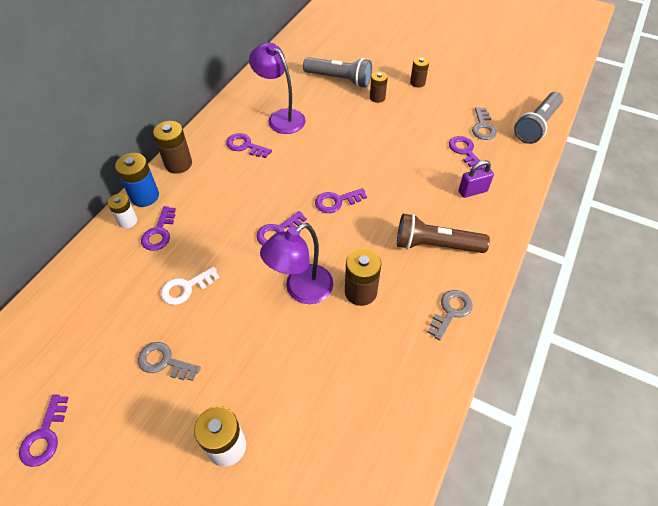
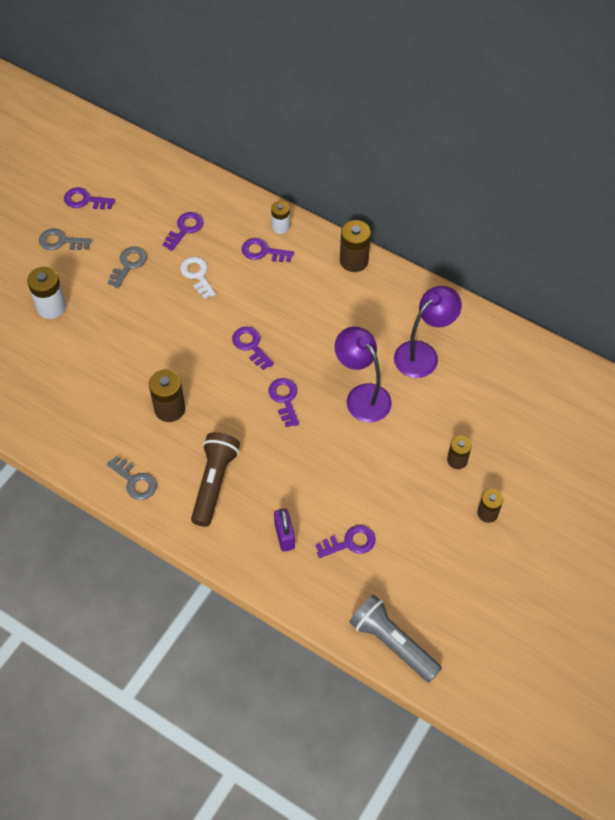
camera: 95 degrees right, 5 degrees up
(144, 196) = (311, 237): blue battery -> none
(245, 146) = (377, 319): purple key -> purple key (185, 229)
(301, 290) = (179, 361): purple lamp -> purple lamp (362, 396)
(339, 79) = (495, 421): grey flashlight -> none
(483, 127) = (393, 574): grey key -> grey key (60, 241)

